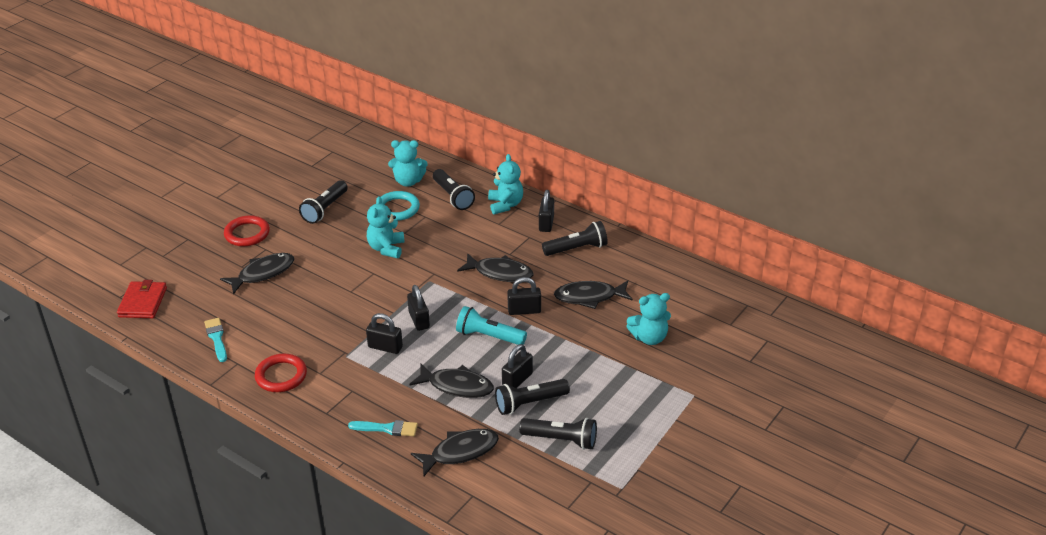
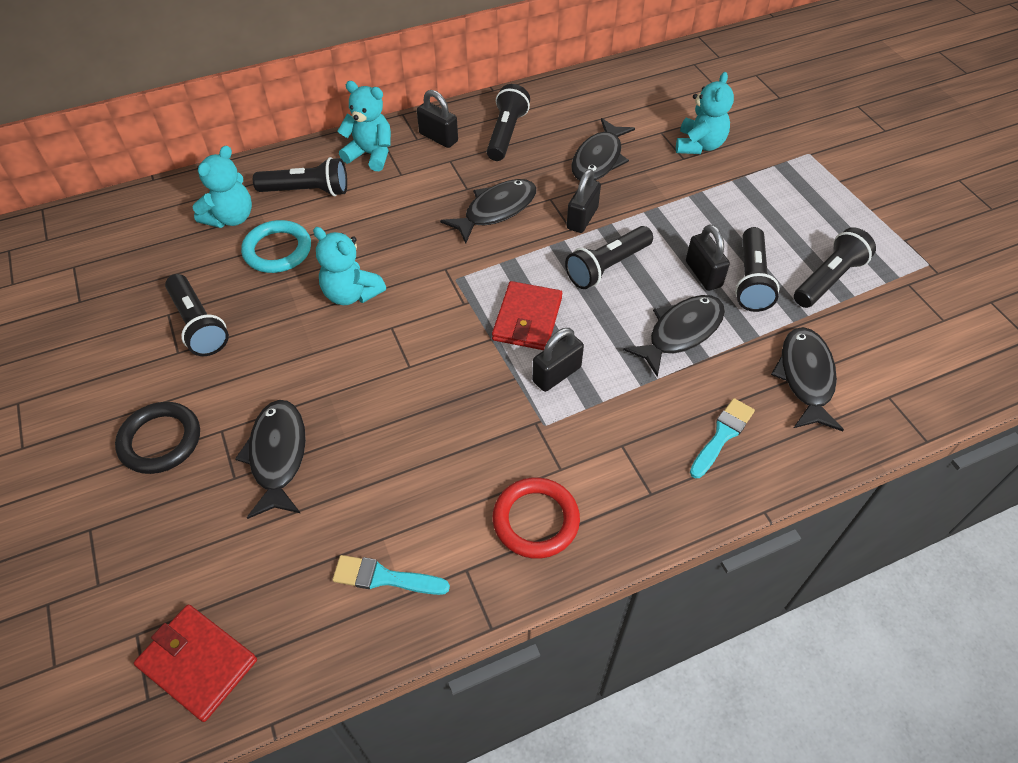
camera: 60 degrees left, 15 degrees up
(247, 234) = (160, 440): red ring -> black ring
(419, 320) = (527, 319): black padlock -> red wallet
(489, 336) = (607, 266): turquoise flashlight -> black flashlight

